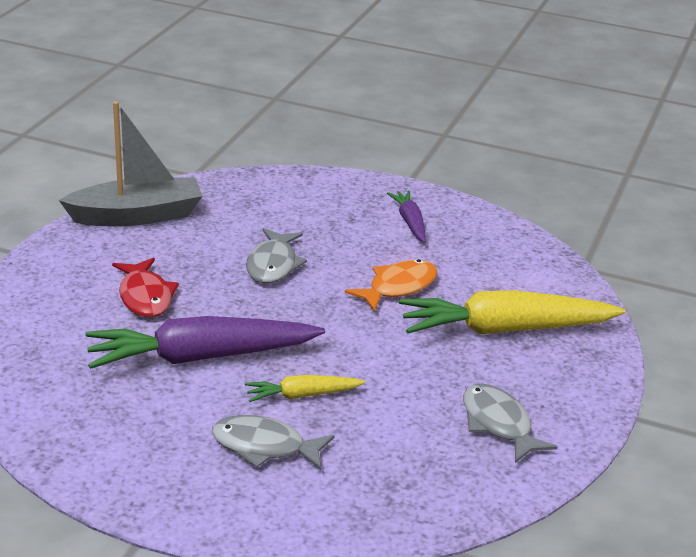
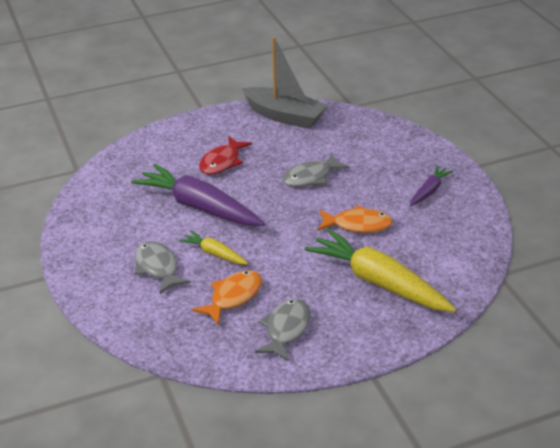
camera: 50 degrees right, 5 degrees up
(396, 426) = (233, 297): none -> orange fish

